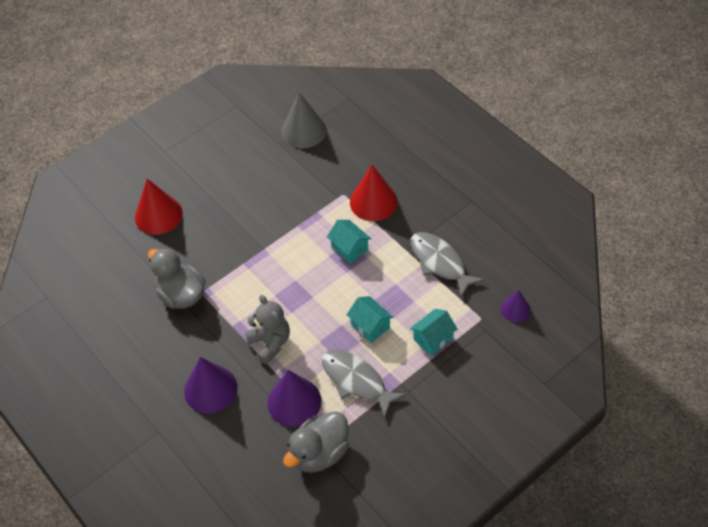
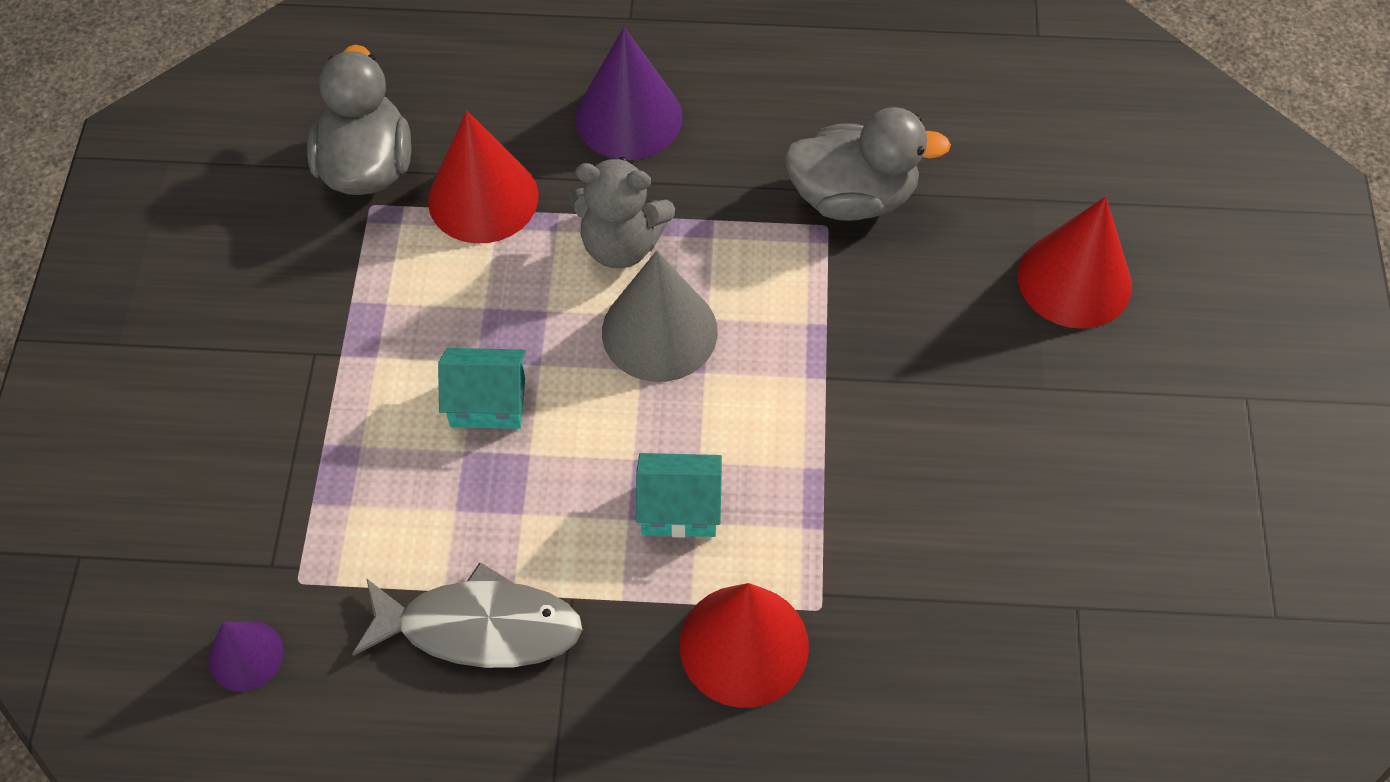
camera: 130 degrees right, 5 degrees up
(294, 402) = (483, 198): purple cone -> red cone
(303, 131) = (1073, 682): grey cone -> grey cone (659, 331)
(356, 381) = (417, 301): grey fish -> none
(433, 338) = (354, 471): turquoise house -> none

